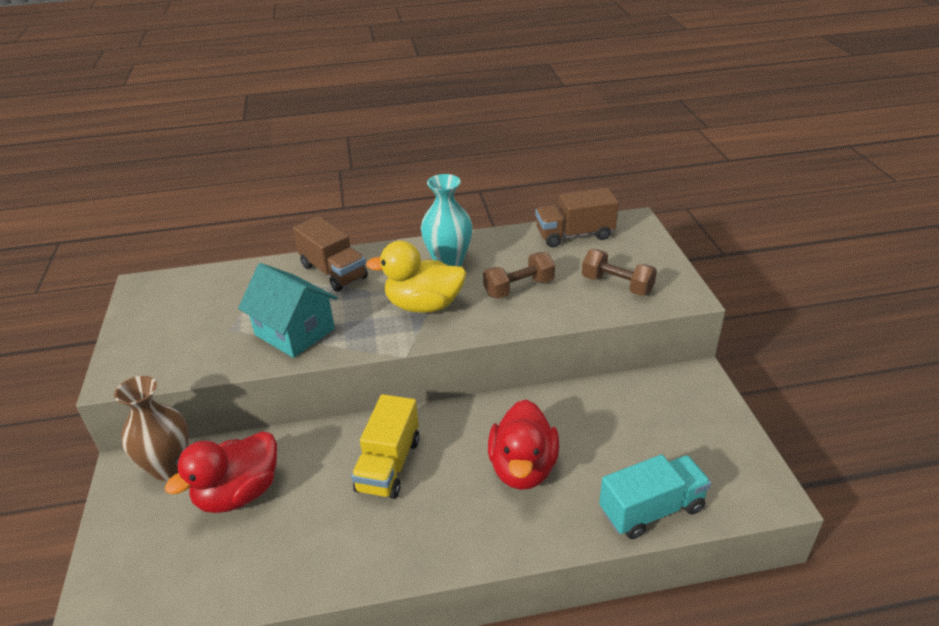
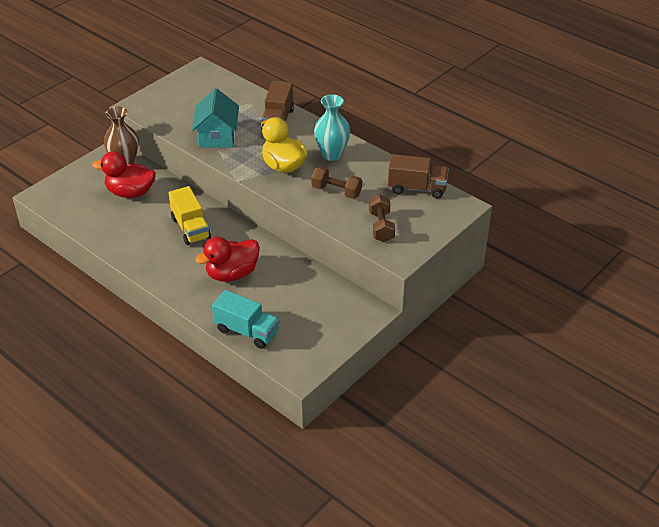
camera: 50 degrees right, 5 degrees up
(388, 465) = (190, 228): yellow truck -> yellow truck turned 90 degrees counterclockwise
(574, 235) = (417, 188): brown truck -> brown truck turned 150 degrees clockwise

